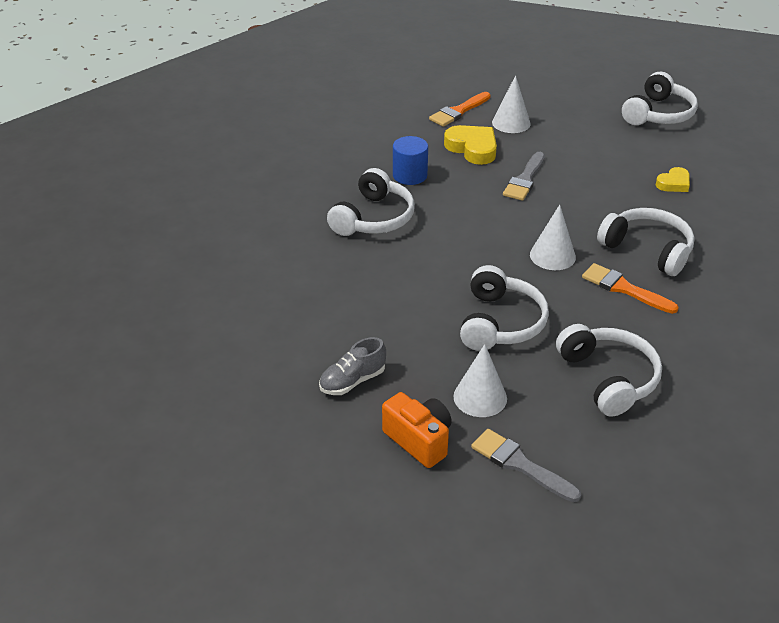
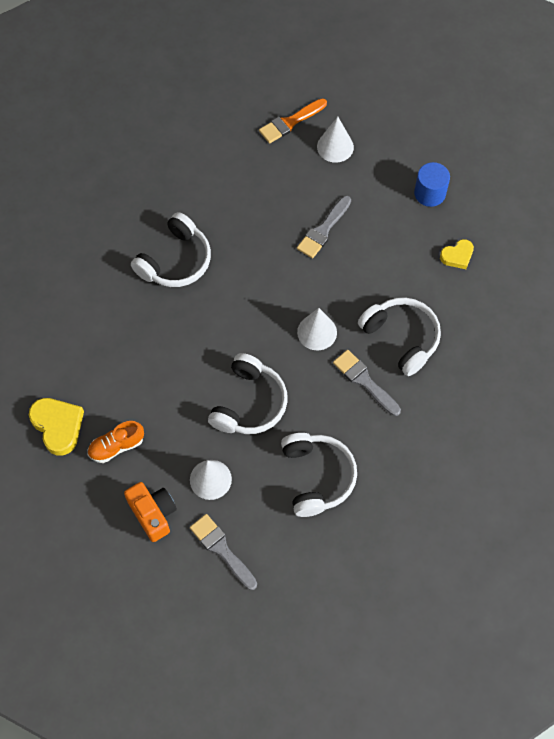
camera: 10 degrees right, 25 degrees up
(352, 381) = (116, 446): grey shoe -> orange shoe
(410, 175) = (221, 208): blue cylinder -> blue cylinder (429, 193)
(472, 148) = (288, 179): yellow heart -> yellow heart (58, 426)
(624, 289) = (364, 381): orange brush -> grey brush
(658, 114) = (481, 154): white headphones -> none

